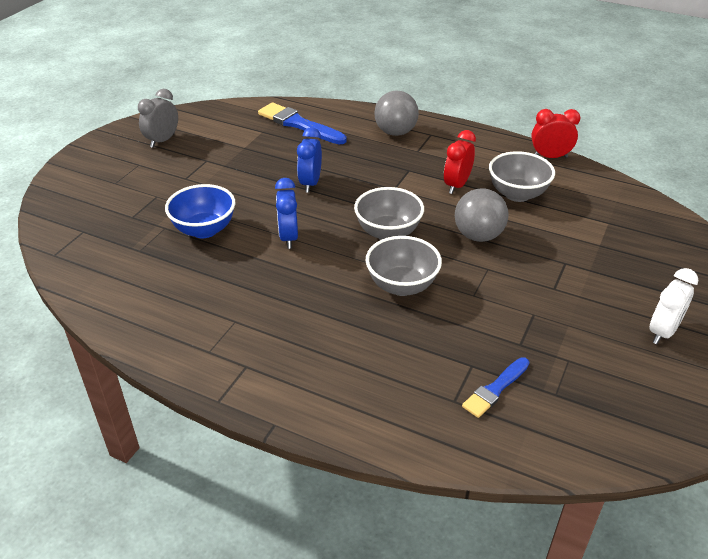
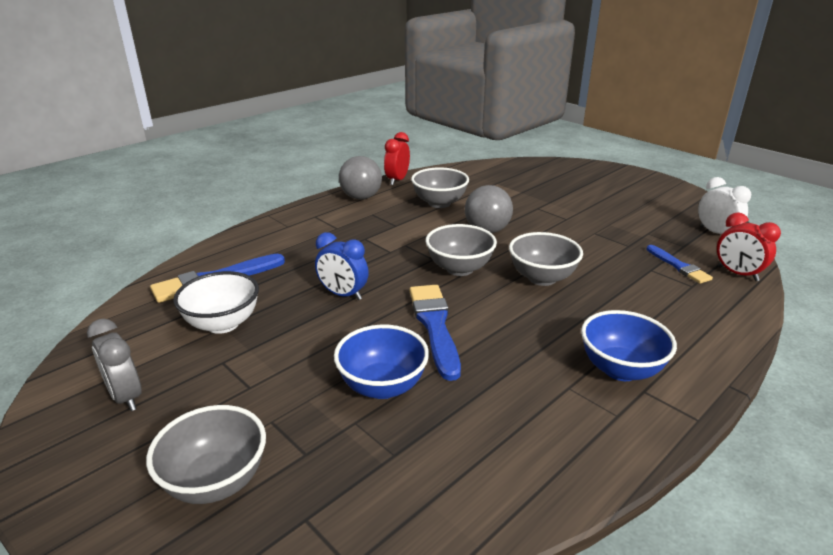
camera: 70 degrees left, 10 degrees down
(104, 193) = (216, 481): none -> grey bowl
(247, 146) = (223, 324): none -> white bowl
(271, 350) = (620, 369): none -> blue bowl
(288, 237) = (435, 326): blue clock -> blue brush
(395, 132) = (293, 231): grey ball -> grey ball (361, 197)
(456, 185) = (408, 223): red clock -> red clock (737, 274)
(663, 332) = (622, 197): white clock -> white clock (716, 233)

